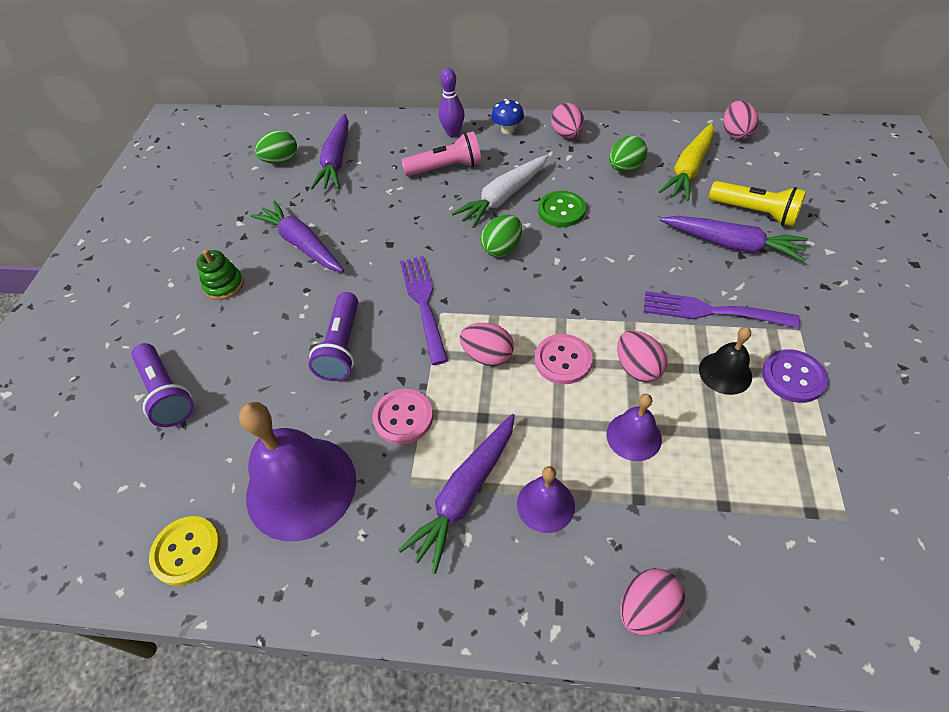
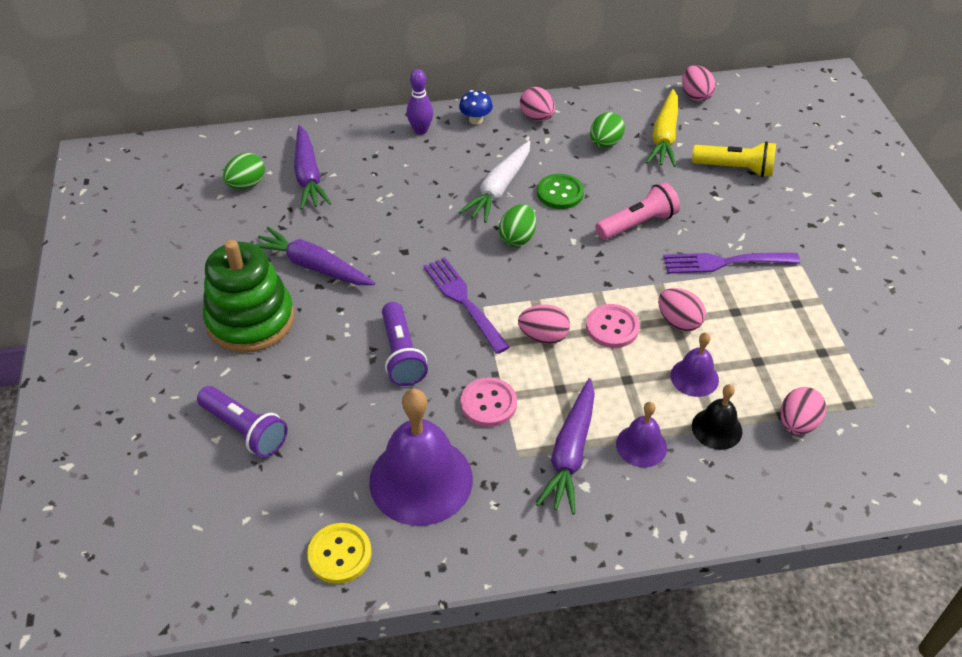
camera: 20 degrees left, 5 degrees down
(224, 285) = (250, 320): green stacking toy -> green stacking toy, size x2.12
(446, 168) = (429, 167): pink flashlight -> pink flashlight (637, 224)
(647, 609) = (748, 502): pink egg -> pink egg (797, 423)
(725, 373) = (752, 311): black bell -> black bell (716, 428)
(731, 244) = (723, 201): purple carrot -> none
(793, 377) = (807, 305): purple button -> none

